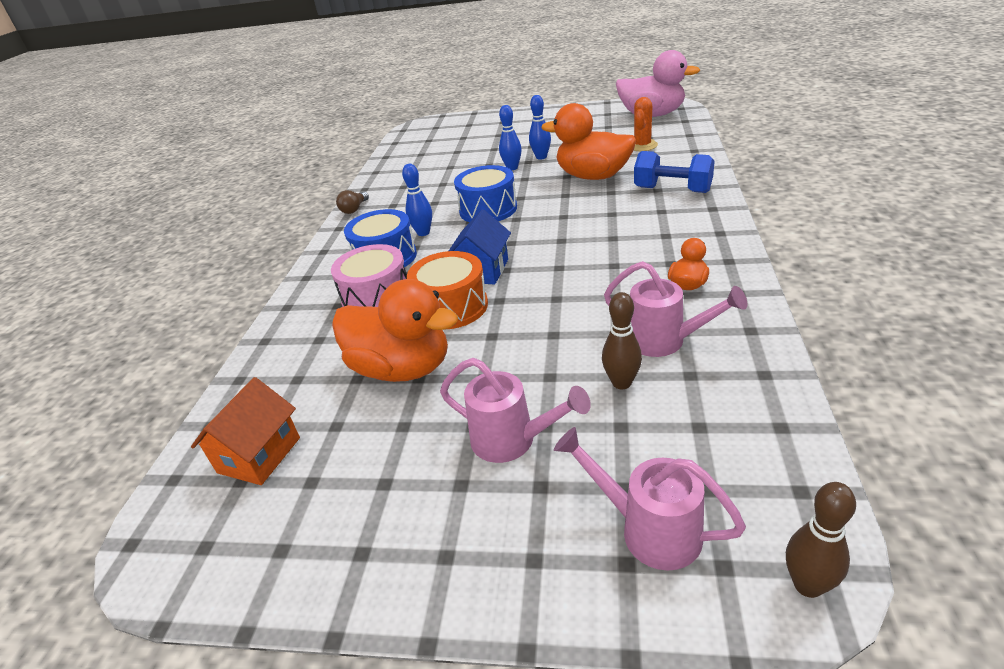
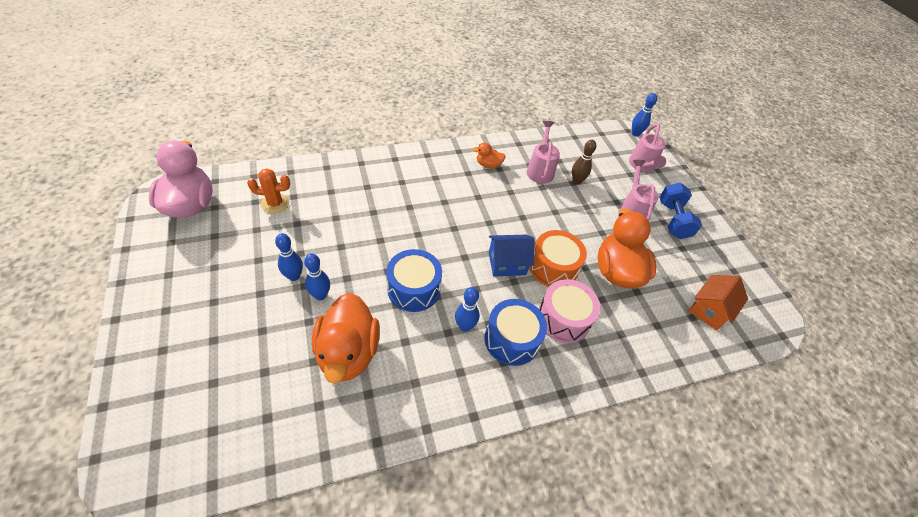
camera: 125 degrees left, 15 degrees up
(259, 455) = (709, 310): orange house -> orange house turned 45 degrees counterclockwise
(354, 209) = (431, 422): brown light bulb -> none
(593, 176) = (342, 227): orange duck -> orange duck (348, 353)
(672, 190) = (367, 178): blue dumbbell -> blue dumbbell (673, 220)
(807, 585) = (635, 133): brown bowling pin -> blue bowling pin

